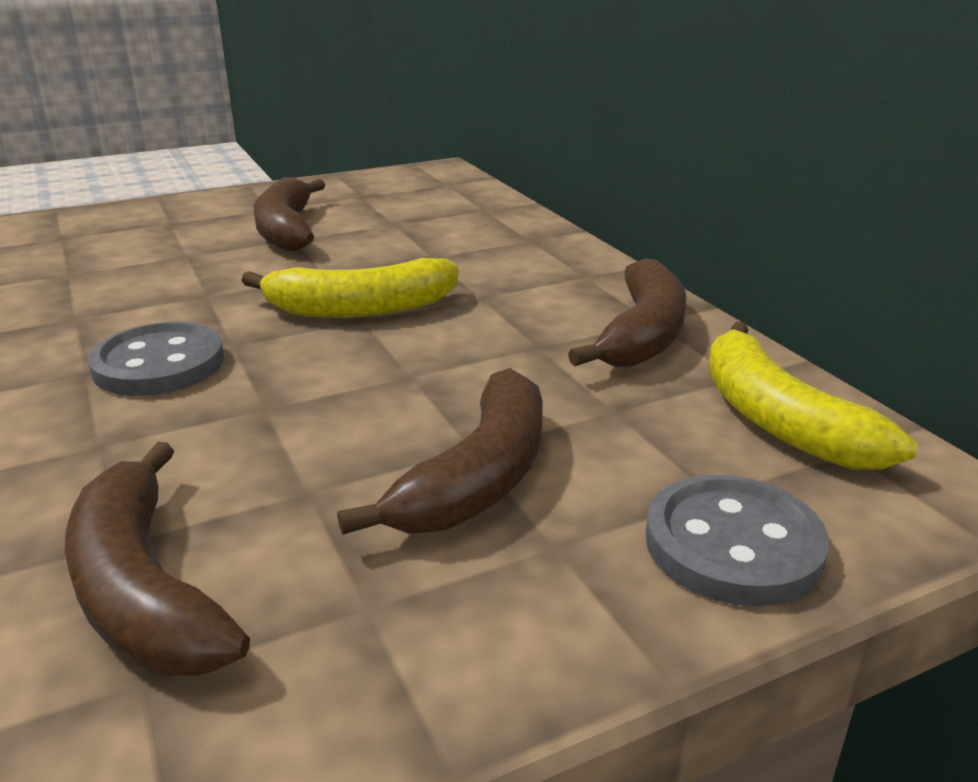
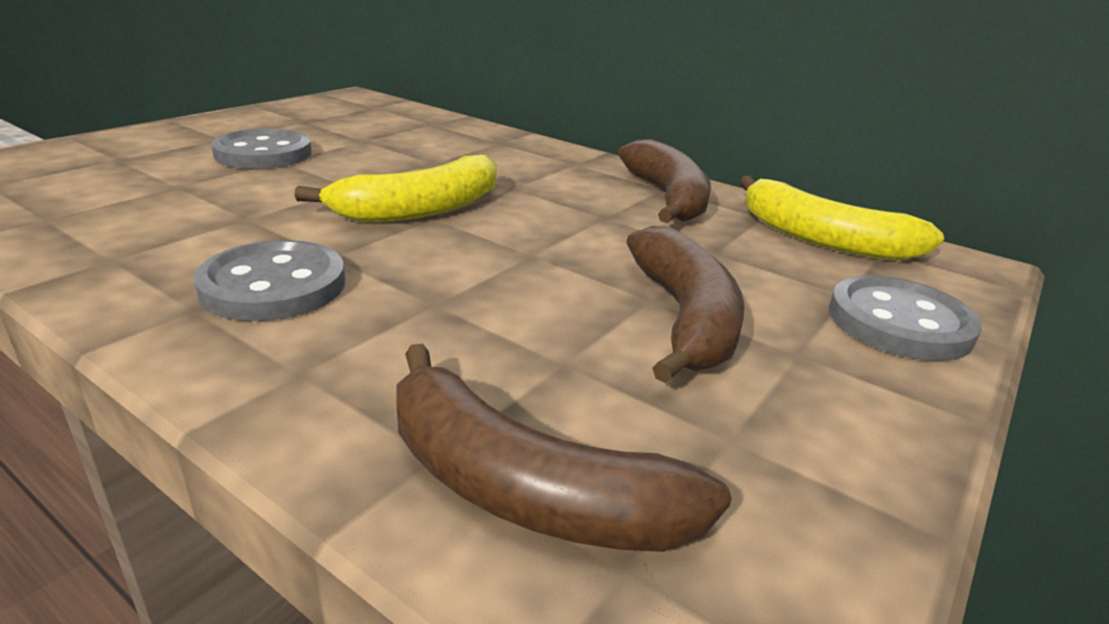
camera: 30 degrees left, 0 degrees up
(287, 229) = (263, 153): brown banana -> grey button

